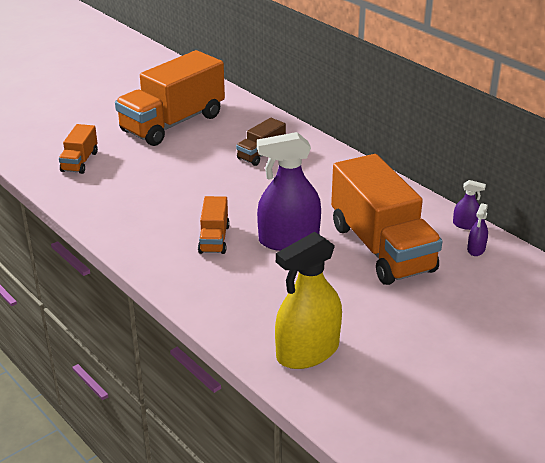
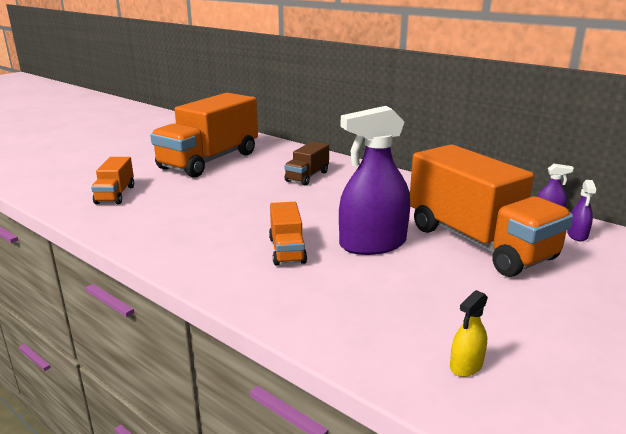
camera: 10 degrees left, 10 degrees down
(307, 351) = (466, 365): yellow spray bottle -> yellow spray bottle, size x0.44

